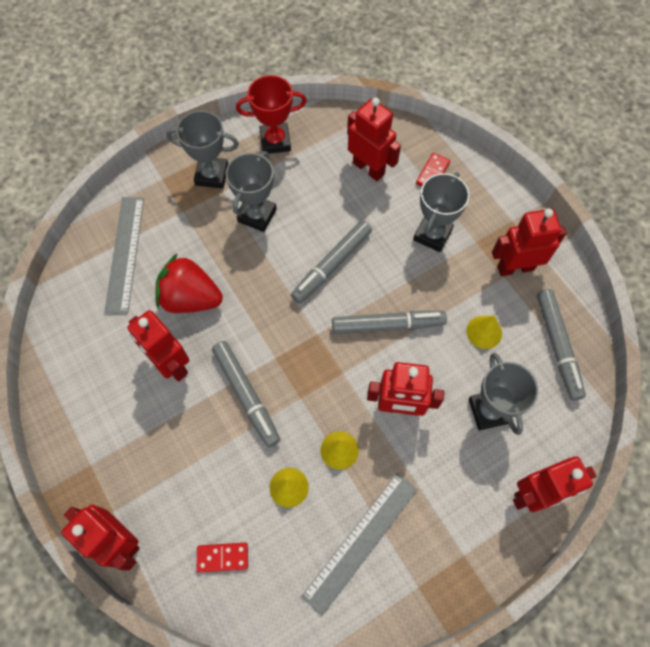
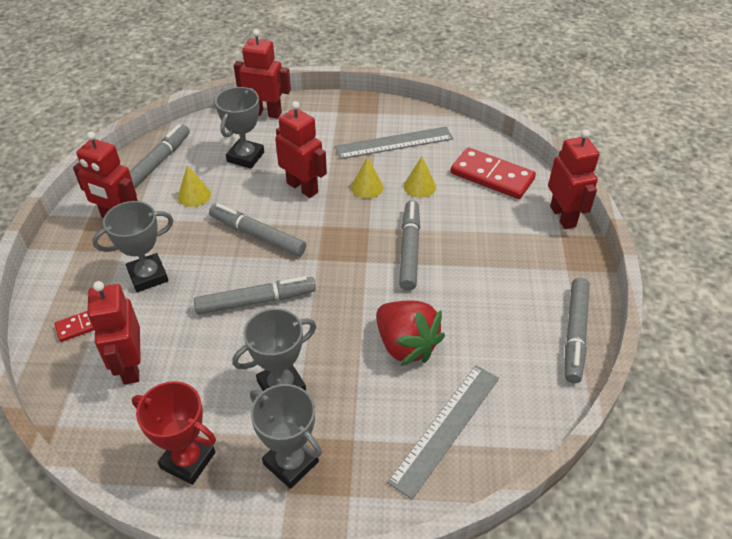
camera: 145 degrees left, 20 degrees down
(58, 392) = (575, 334): none -> grey marker
(171, 364) = (458, 302): red robot -> none
(222, 557) = (492, 176): red domino -> red domino, size x1.92

